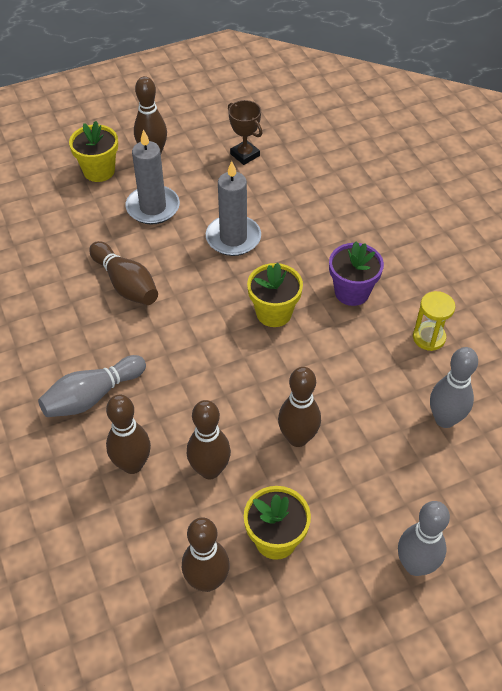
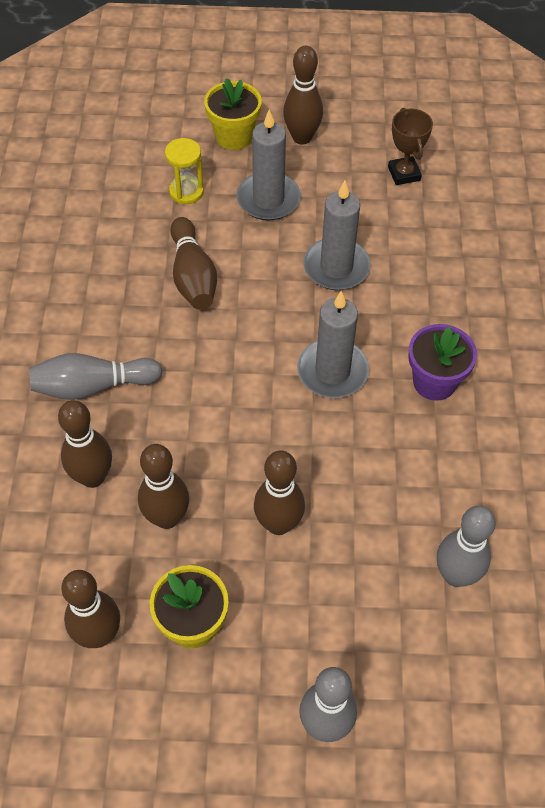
camera: 25 degrees right, 5 degrees up
(274, 313) = (332, 371): yellow flower pot -> grey candle
(429, 337) = (493, 472): yellow hourglass -> yellow hourglass (186, 192)

